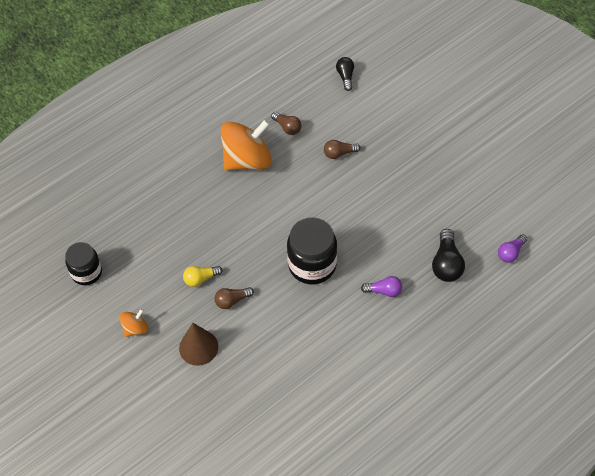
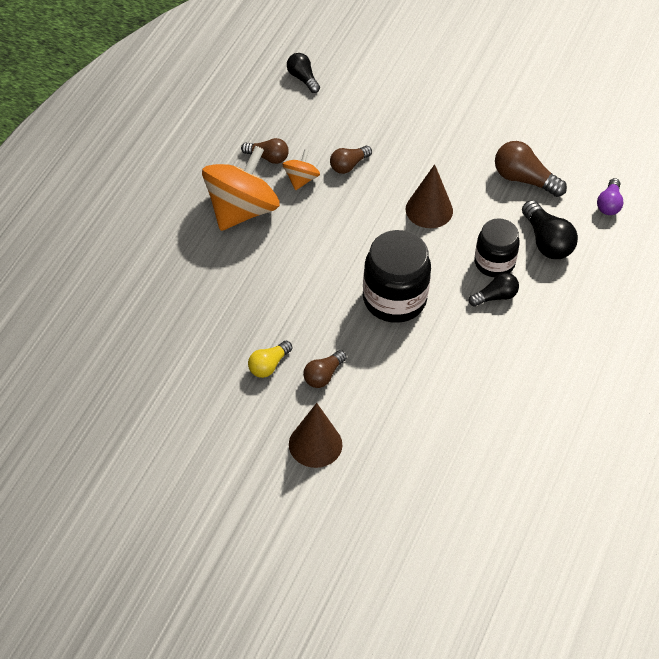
camera: 30 degrees left, 5 degrees down
(86, 272) = (116, 413): black jar -> black jar (494, 263)
(135, 328) = (222, 454): orange spinning top -> orange spinning top (301, 179)
(376, 207) = (429, 210): none -> brown cone
(384, 291) = (495, 297): purple light bulb -> black light bulb
(458, 210) = (524, 179): none -> brown light bulb

